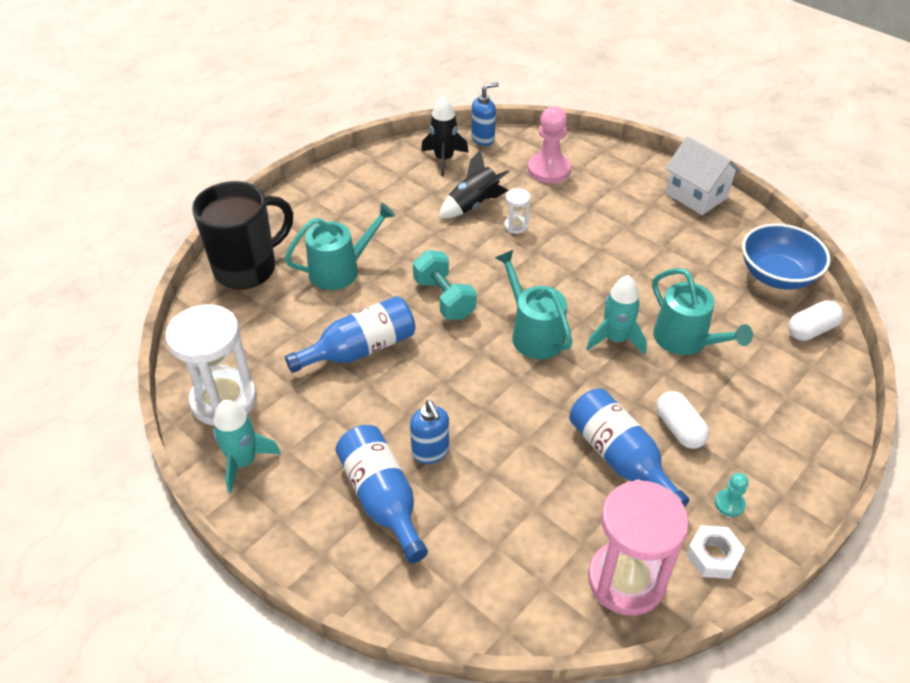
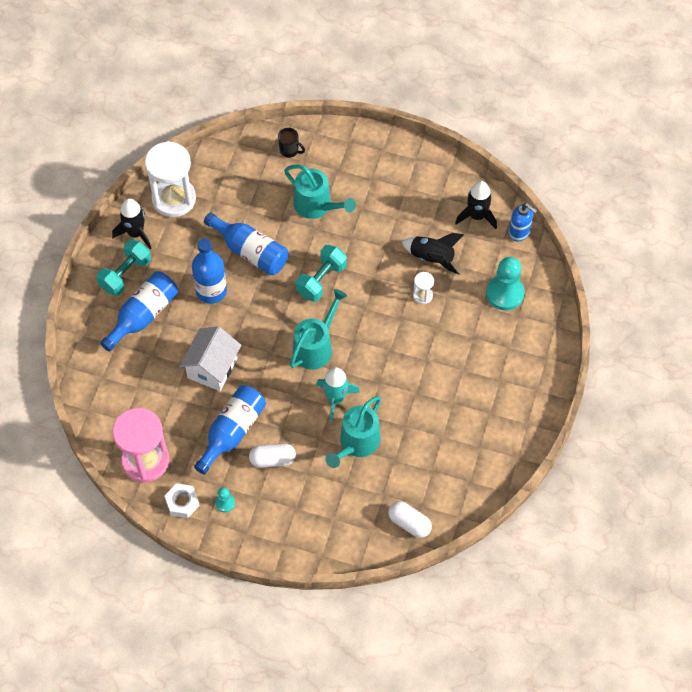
camera: 65 degrees right, 15 degrees up
(243, 462) = (135, 233): turquoise rocket -> black rocket
(247, 268) = (289, 151): black mug -> black mug, size x0.40
(301, 497) = (125, 274): none -> turquoise dumbbell
(392, 408) = (211, 291): none -> blue bottle
(430, 452) = (187, 326): blue soap dispenser -> none
(549, 170) = (505, 293): pink pawn -> turquoise pawn
(679, 429) = (272, 459): white capsule -> white capsule turned 45 degrees clockwise
(696, 195) = (530, 409): white house -> white house (212, 368)
(777, 276) = (459, 489): blue bowl -> none

